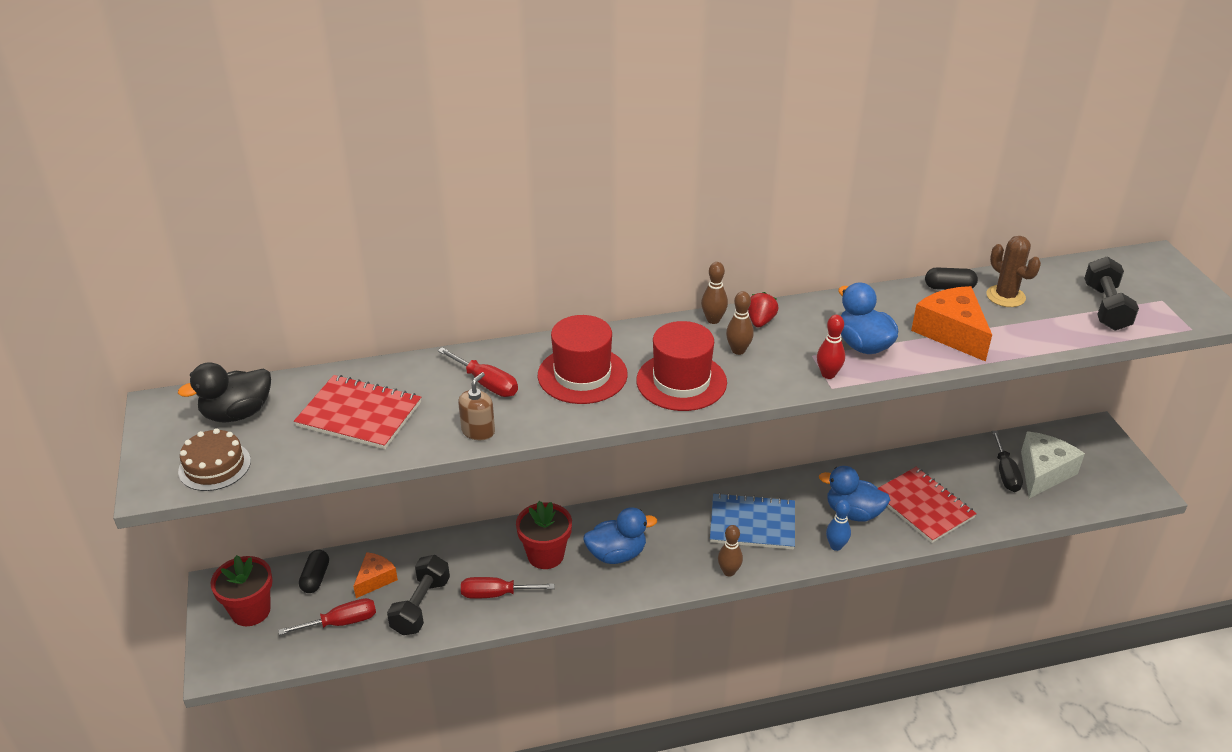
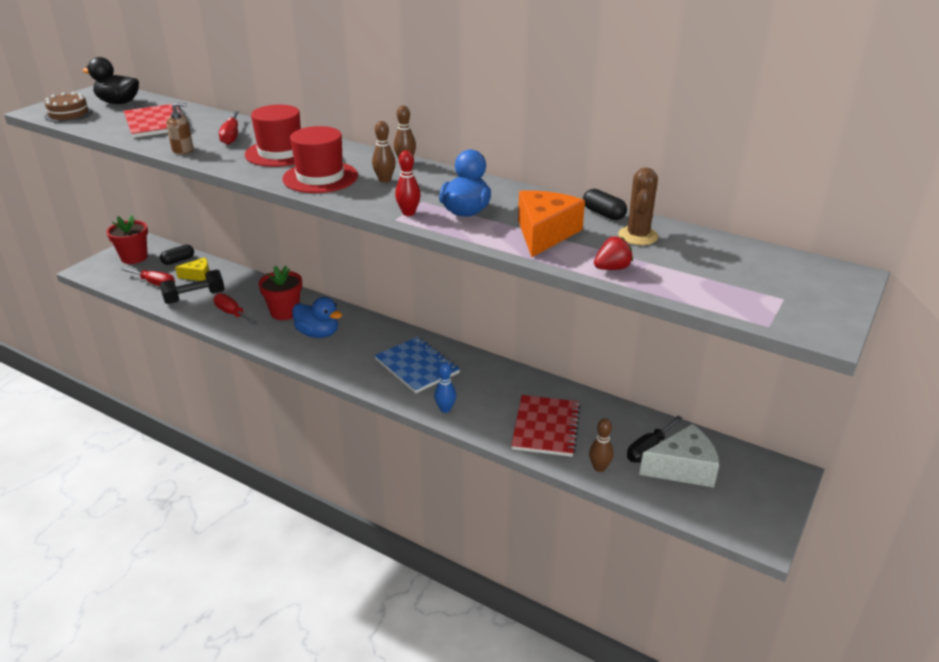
camera: 45 degrees right, 5 degrees down
(375, 579) = (198, 275): orange cheese -> yellow cheese
(729, 571) = (359, 379): brown bowling pin -> brown bowling pin (599, 468)
(760, 321) = (431, 174): red strawberry -> red strawberry (612, 268)
(853, 513) = (490, 400): blue duck -> none
(1106, 307) = (713, 278): black dumbbell -> none

